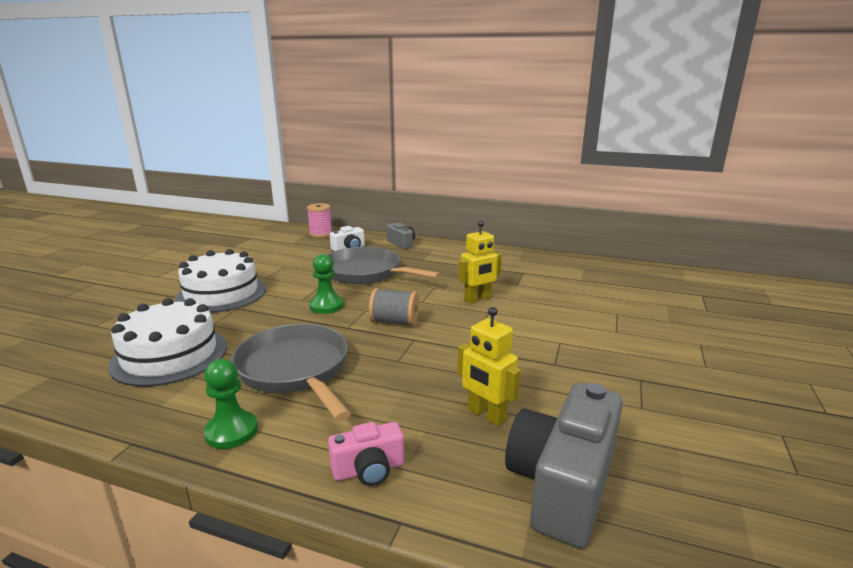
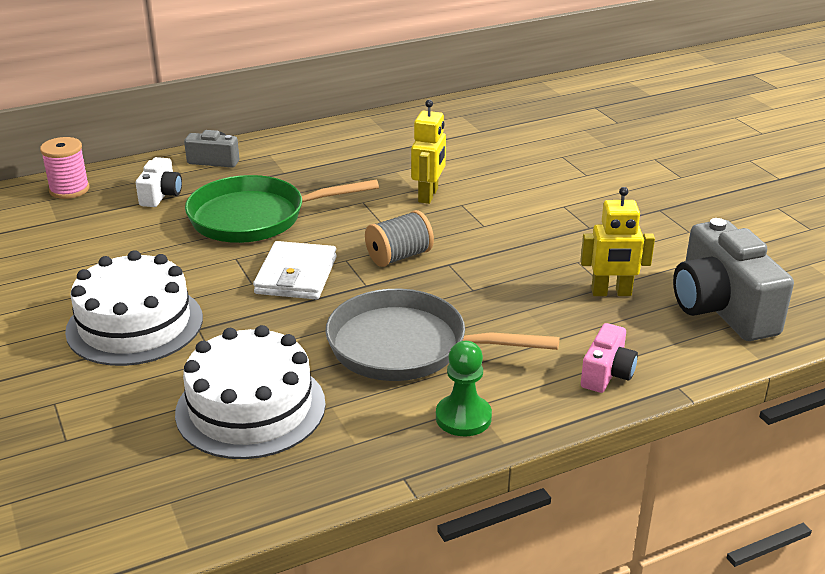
camera: 45 degrees left, 10 degrees up
(326, 306) = (296, 275): green pawn -> white wallet
(366, 273) = (255, 217): grey pan -> green pan

